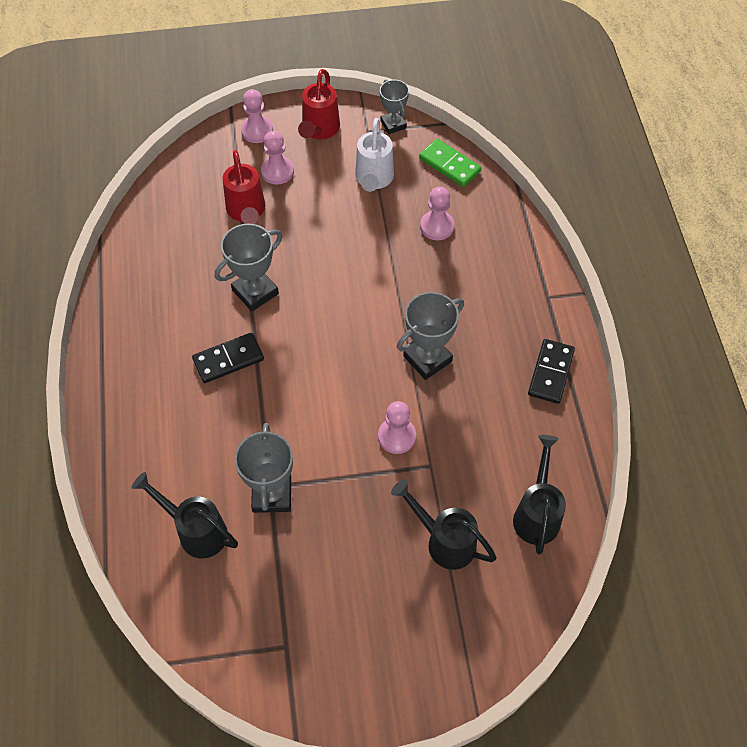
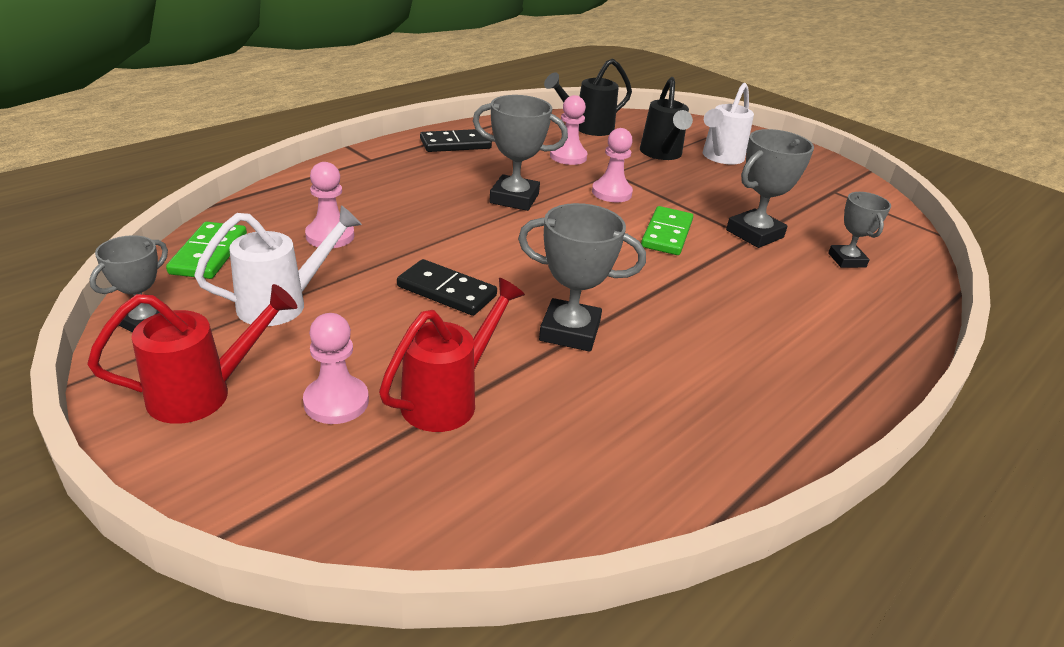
camera: 130 degrees left, 25 degrees down
(195, 530) = (846, 260): black watering can -> grey trophy
(228, 360) = (677, 313): black domino -> black domino (447, 291)
(257, 131) = (249, 472): pink pawn -> pink pawn (568, 156)
(313, 428) = (667, 234): none -> green domino
(408, 595) = (720, 158): none -> white watering can

